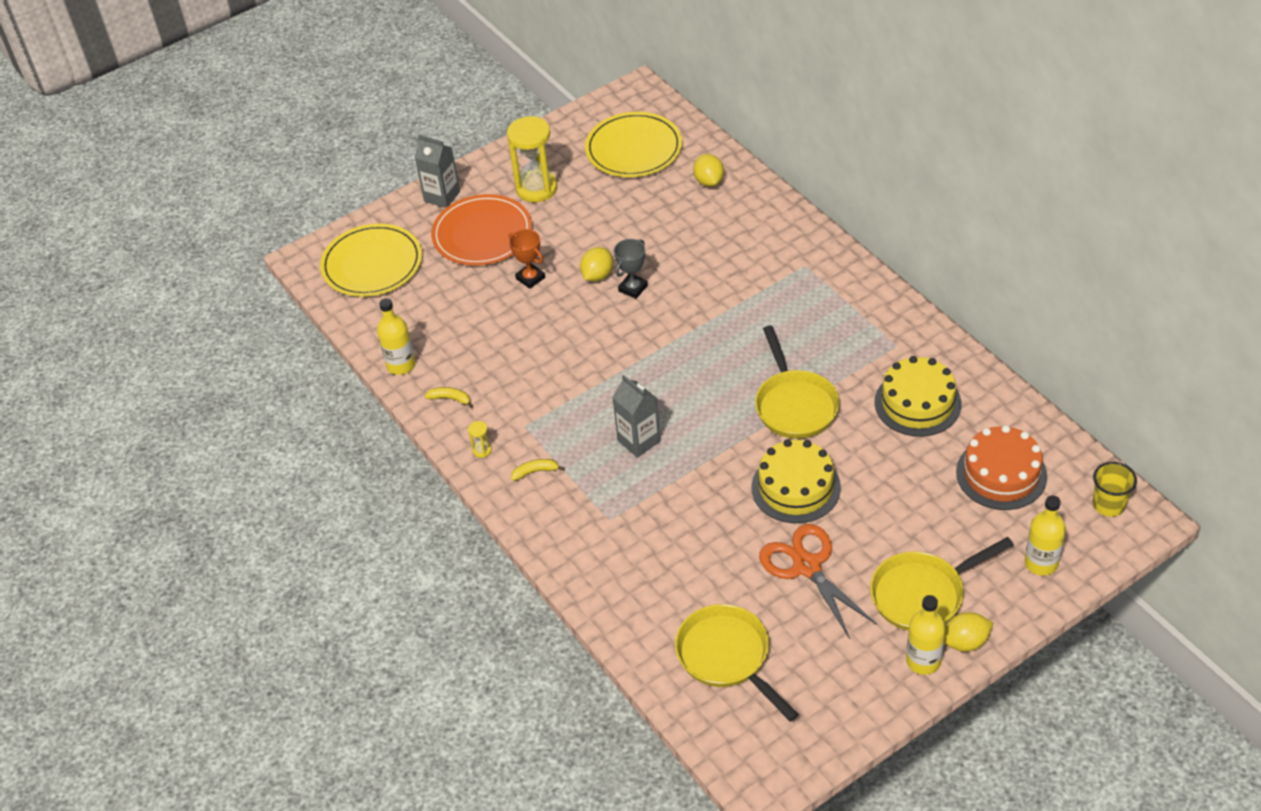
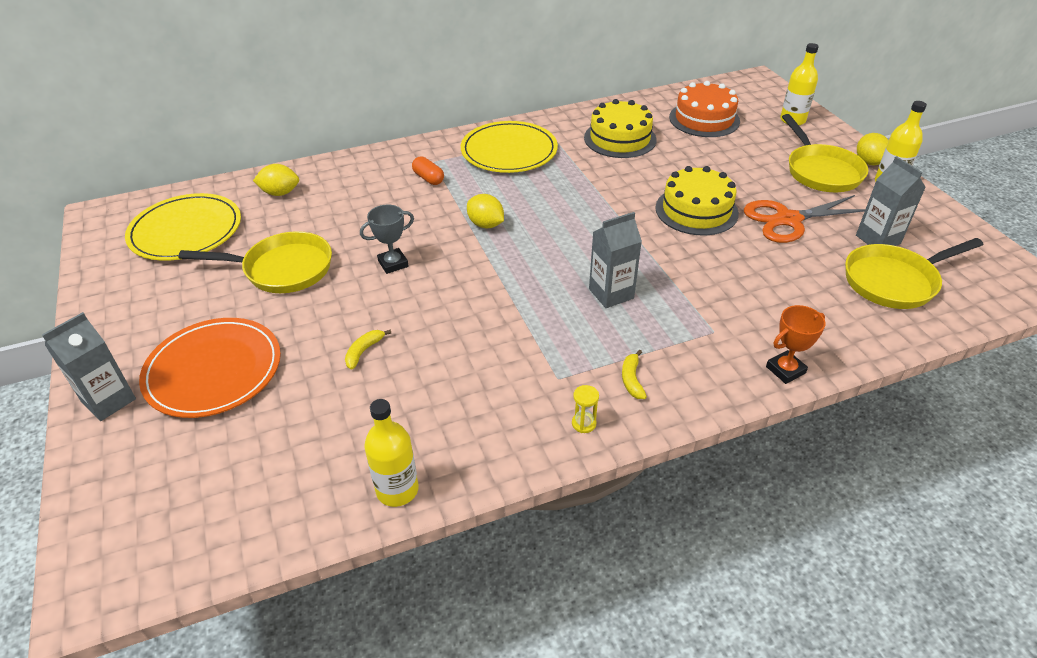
camera: 80 degrees left, 5 degrees down
(372, 264) = (175, 499): yellow plate -> yellow plate (509, 151)
(450, 399) = (484, 443): yellow banana -> yellow banana (364, 351)
(530, 278) = (323, 338): orange trophy -> orange trophy (785, 370)
(536, 188) = (177, 311): yellow hourglass -> none
(597, 275) = (356, 285): yellow lemon -> yellow lemon (486, 224)
(633, 288) = (393, 264): grey trophy -> grey trophy turned 75 degrees counterclockwise
(773, 271) = (428, 178): none -> orange capsule
(794, 405) = (599, 195): yellow pan -> yellow pan (282, 269)
(798, 646) = (878, 239): none -> grey carton
(1108, 504) = (741, 88): yellow cup -> none

